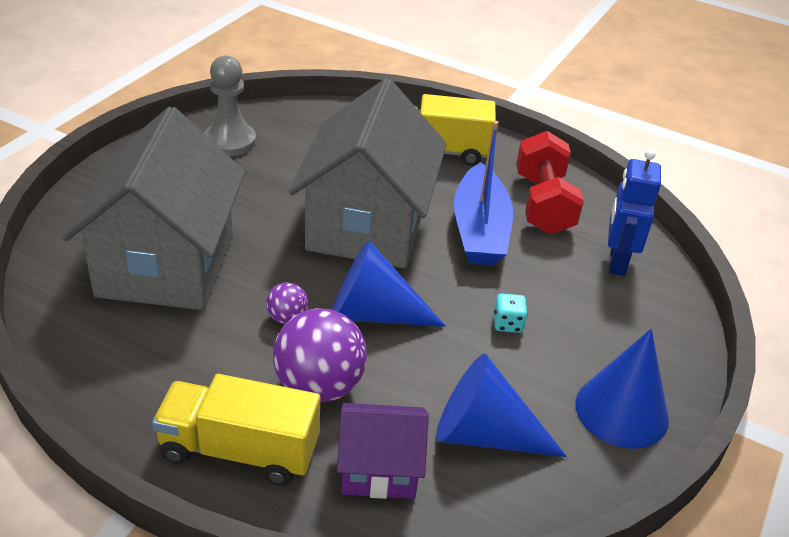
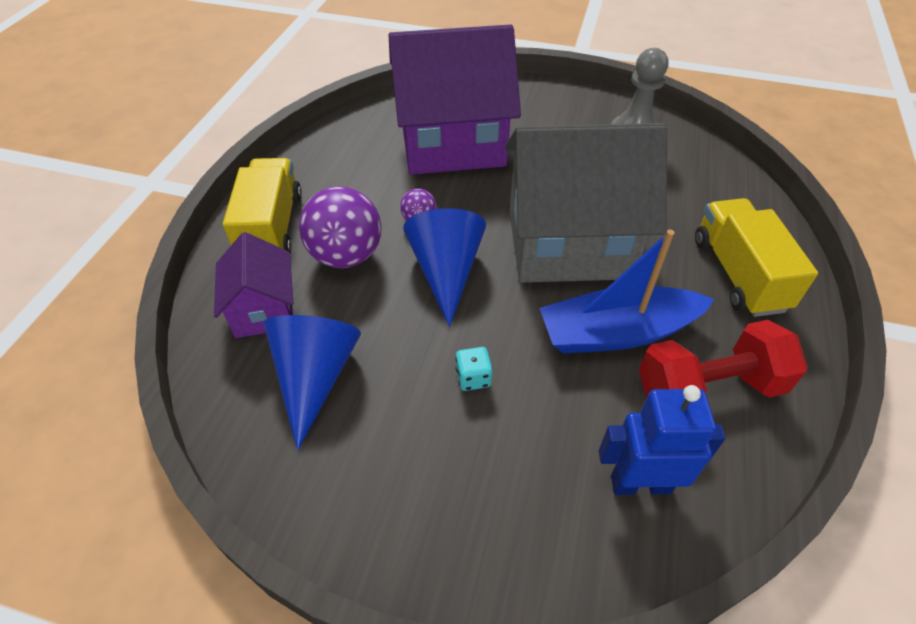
camera: 80 degrees right, 10 degrees up
(166, 265) = (452, 144): grey house -> purple house
(621, 411) = (372, 502): blue cone -> none

